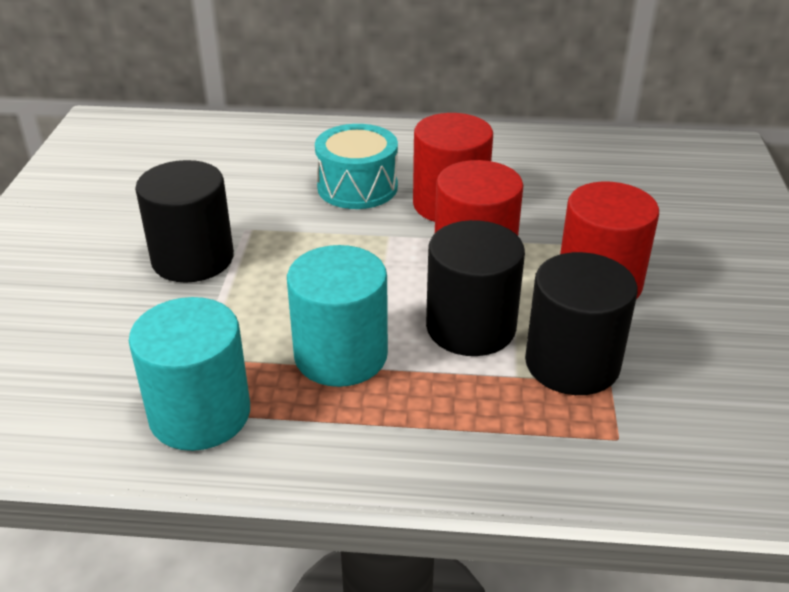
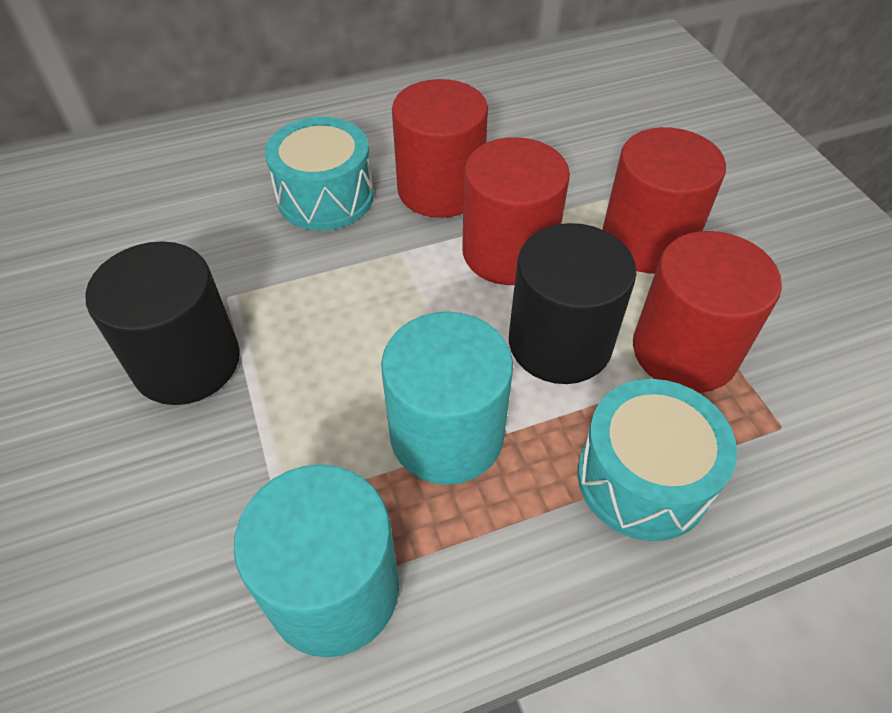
camera: 25 degrees left, 15 degrees up
(471, 430) = (643, 478): none -> turquoise drum
(572, 363) = (684, 351): black cylinder -> red cylinder

